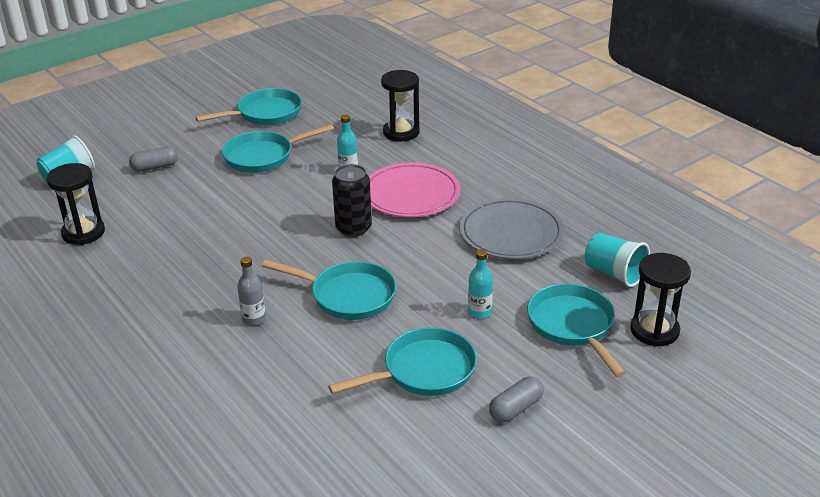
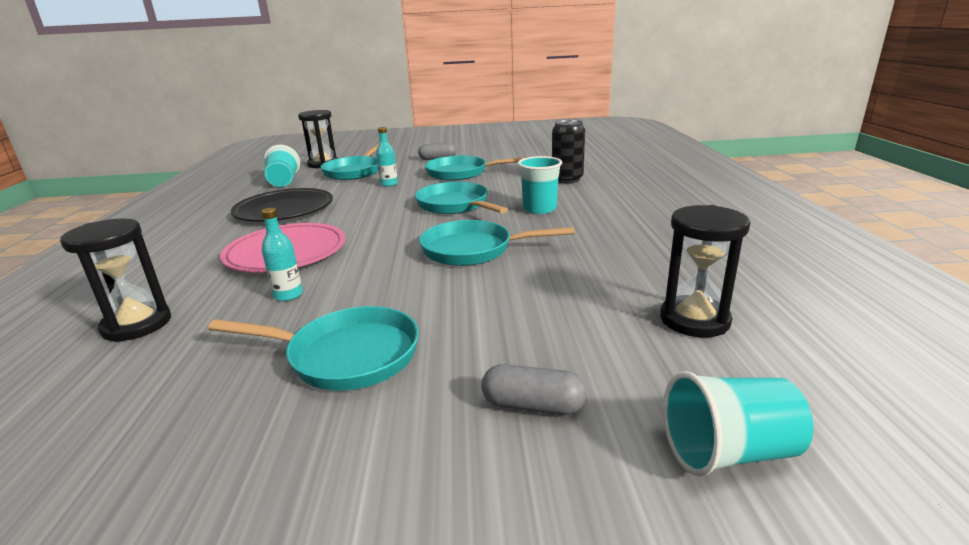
camera: 145 degrees left, 10 degrees down
(254, 319) = (539, 209): grey bottle -> turquoise cup
(265, 114) = (197, 470): turquoise pan -> turquoise pan (473, 250)
(353, 228) = (383, 241): black can -> black can (567, 179)
(511, 233) = (284, 210): grey plate -> black plate

